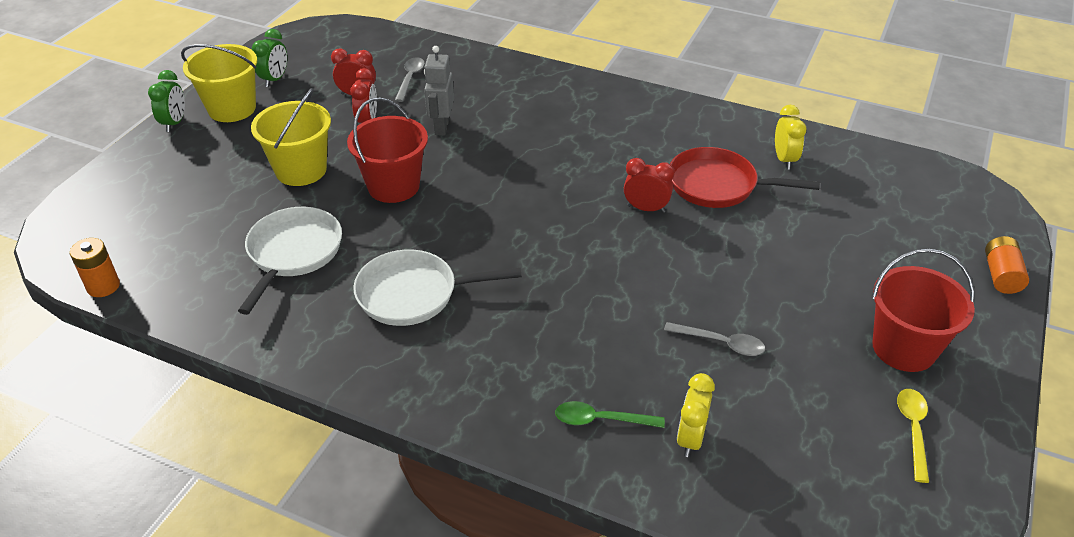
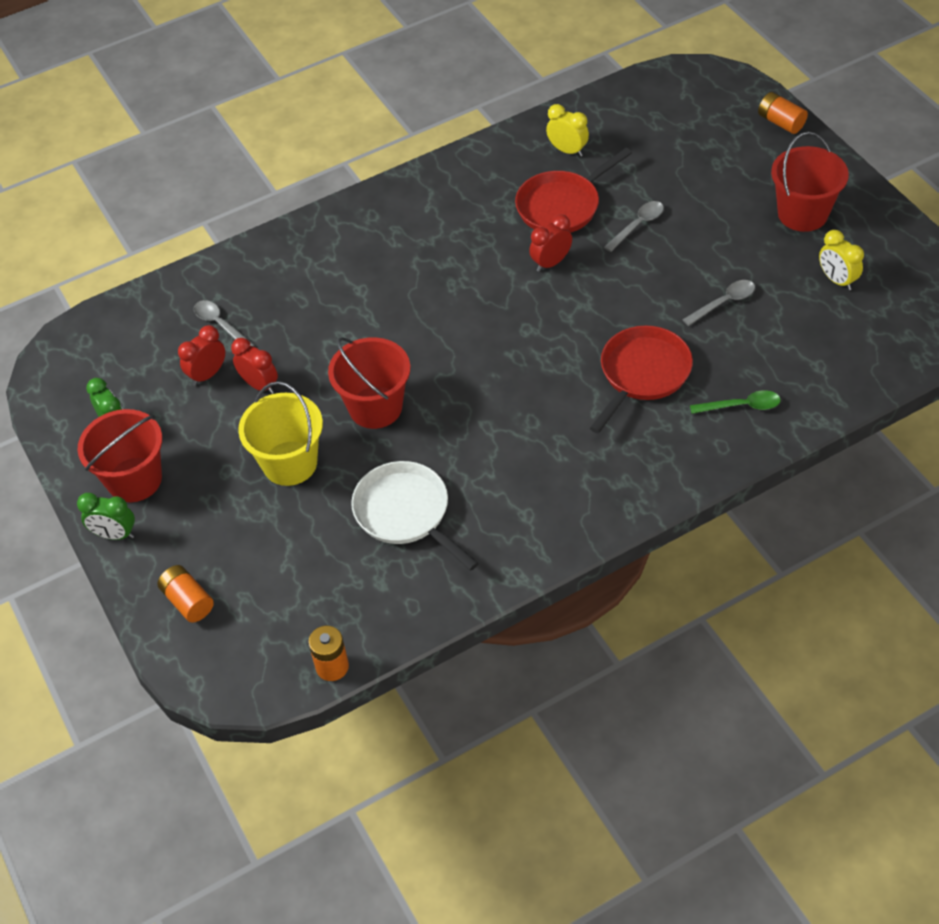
camera: 50 degrees left, 10 degrees up
(131, 183) = (188, 601): none -> orange battery
(174, 123) = (115, 534): green clock -> green clock turned 150 degrees clockwise
(232, 109) = (134, 479): yellow bucket -> red bucket
(414, 294) = (526, 453): white pan -> none
(441, 127) = (320, 337): grey robot -> none
(573, 327) = (642, 374): none -> red pan
(600, 420) = (741, 406): green spoon -> green spoon turned 135 degrees counterclockwise
(690, 438) = (793, 368): yellow clock -> yellow clock (837, 280)
(750, 240) = (638, 225): none -> grey spoon
(913, 430) = (868, 255): yellow spoon -> none

